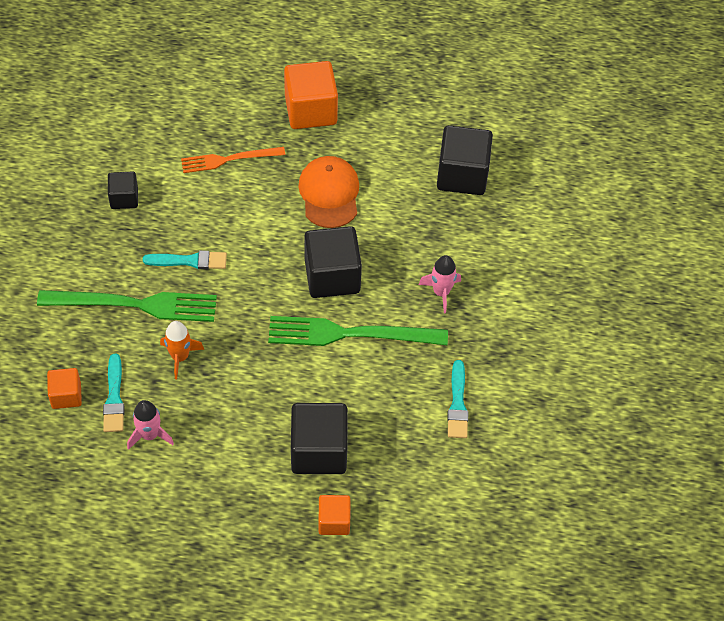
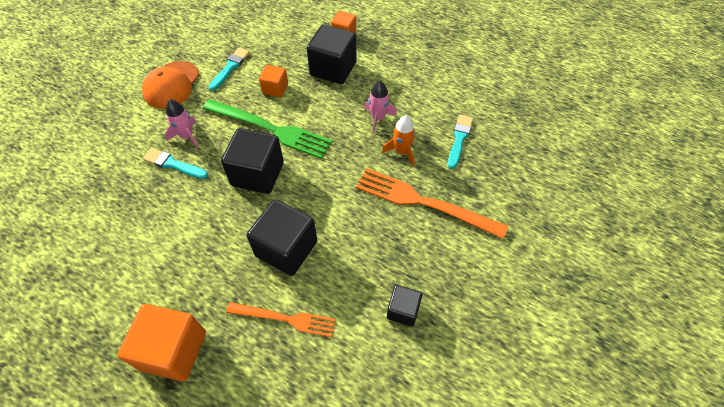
camera: 155 degrees left, 0 degrees up
(66, 395) = (495, 151): orange cube -> orange cube (275, 89)
(134, 305) = (424, 202): green fork -> orange fork
(150, 435) = (440, 109): pink rocket -> pink rocket (378, 118)
(189, 261) = (365, 225): turquoise brush -> turquoise brush (173, 164)
(329, 194) = (215, 247): orange cap -> orange cap (171, 85)
(462, 175) = (93, 224): black cube -> black cube (286, 248)

